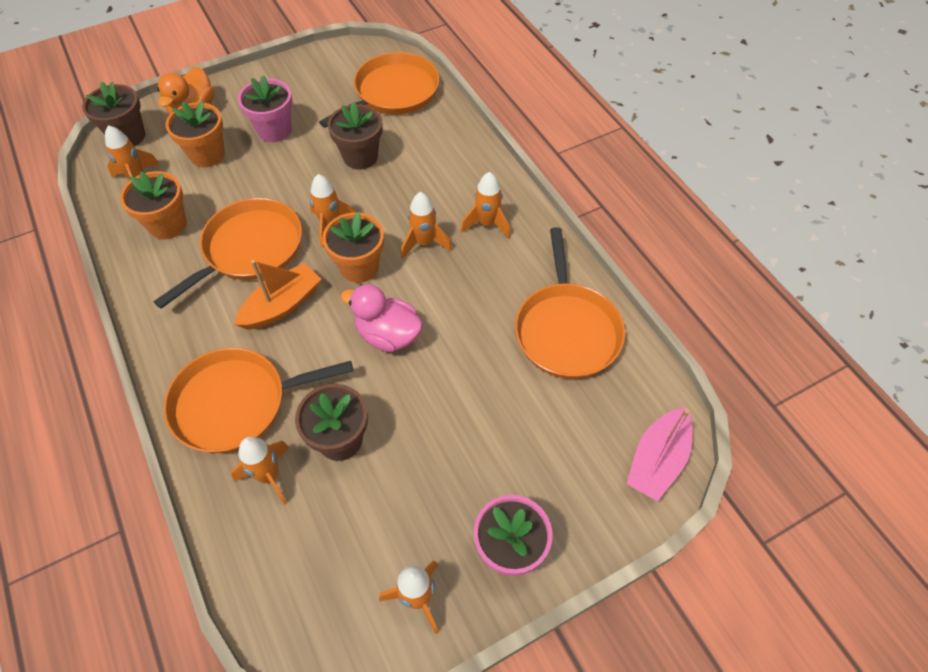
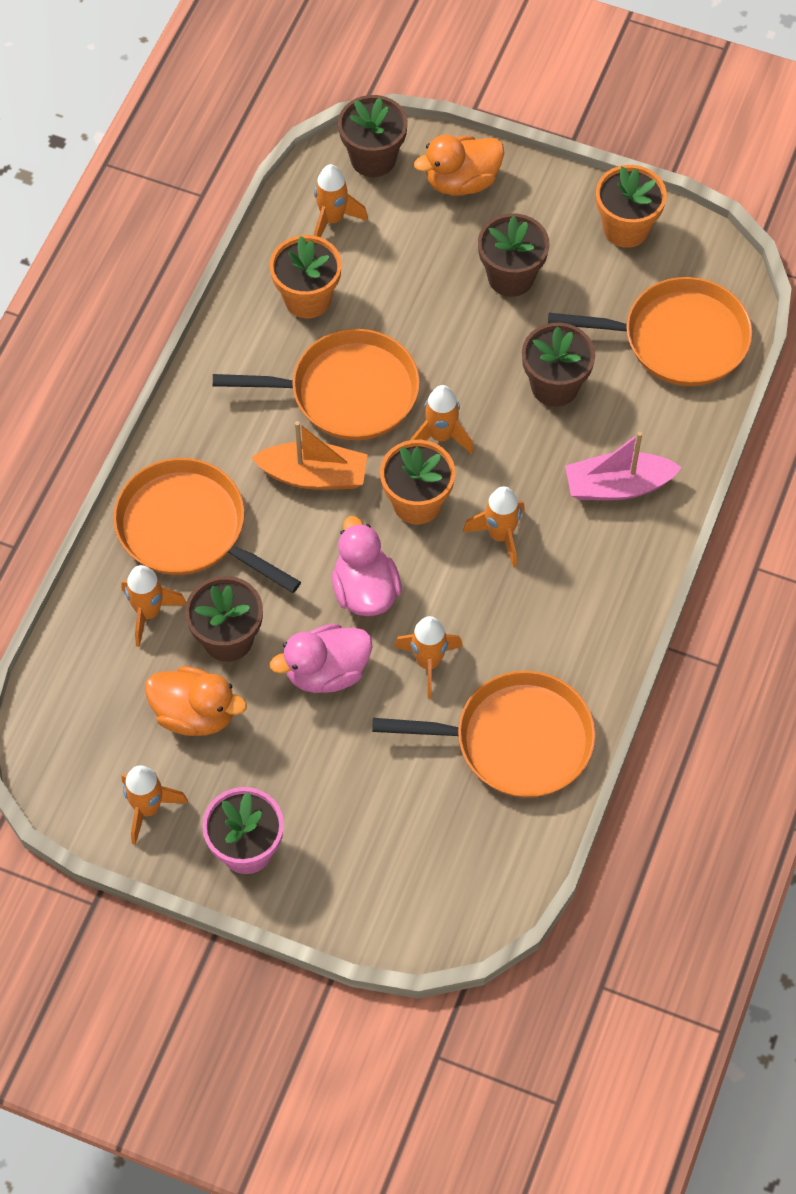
camera: 50 degrees right, 5 degrees up
(207, 155) = (420, 249): orange flower pot -> orange flower pot (626, 228)
(274, 130) = (511, 277): pink flower pot -> brown flower pot
(374, 505) = (195, 714): none -> orange duck
(422, 398) = (326, 672): none -> pink duck
(487, 224) = (580, 573): orange rocket -> orange rocket (428, 662)
(566, 330) = (515, 740): orange pan -> orange pan turned 135 degrees counterclockwise
(657, 460) = (440, 913): pink boat -> pink boat (617, 486)

